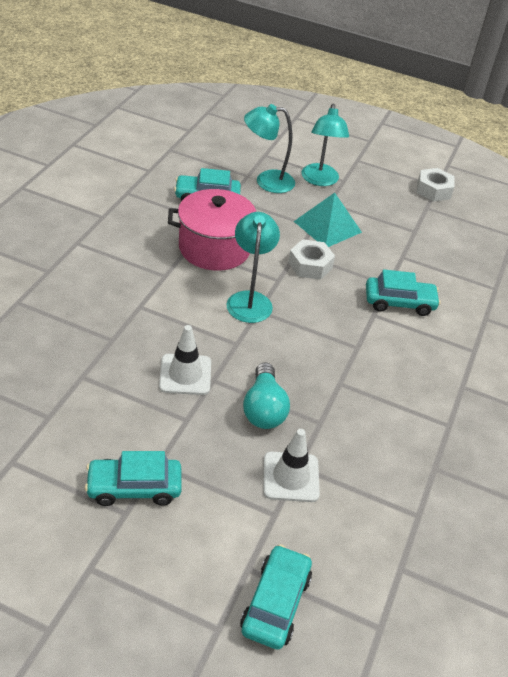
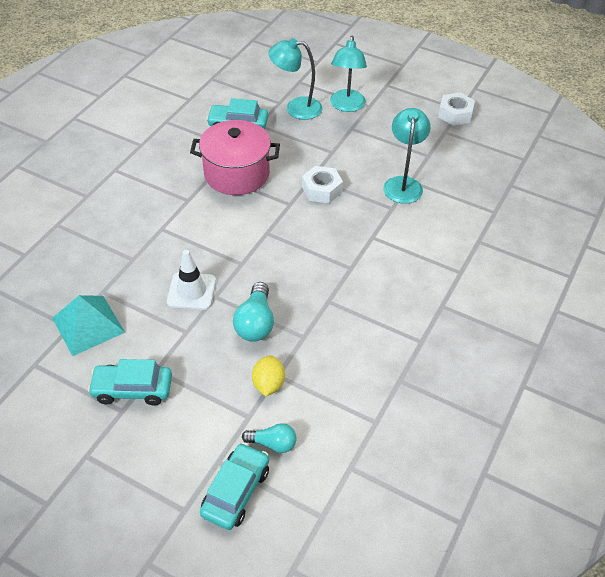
camera: 10 degrees right, 5 degrees up
(249, 300) = (260, 222): turquoise lamp -> turquoise lamp (403, 184)
(291, 477) = (268, 384): white traffic cone -> yellow lemon
(308, 545) = (273, 443): none -> turquoise light bulb
(327, 226) = (345, 152): turquoise pyramid -> turquoise pyramid (88, 325)
(399, 302) = (399, 225): turquoise car -> none

